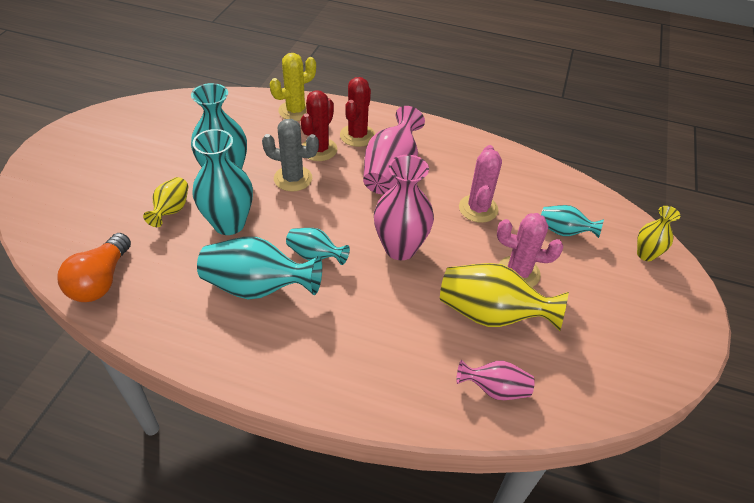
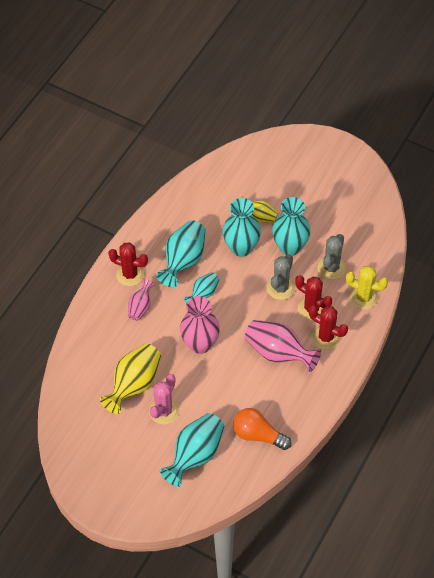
camera: 105 degrees right, 10 degrees up
(101, 280) = (205, 183): orange light bulb -> orange light bulb (258, 435)
(255, 138) = (331, 268): none -> grey cactus
(292, 356) = (130, 274): none -> red cactus
(295, 111) = (363, 297): yellow cactus -> yellow cactus turned 45 degrees counterclockwise
(478, 208) = (229, 403): pink cactus -> none
(495, 389) = (83, 371): pink vase -> pink vase (140, 307)
(564, 231) = (195, 454): turquoise vase -> turquoise vase, size x1.77
(645, 254) = (163, 503): yellow vase -> none

